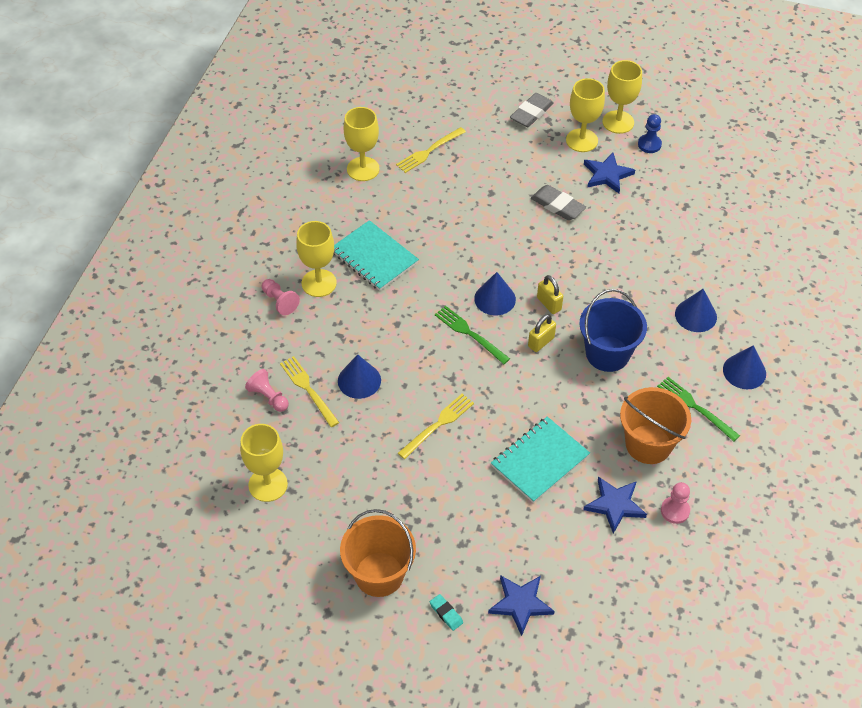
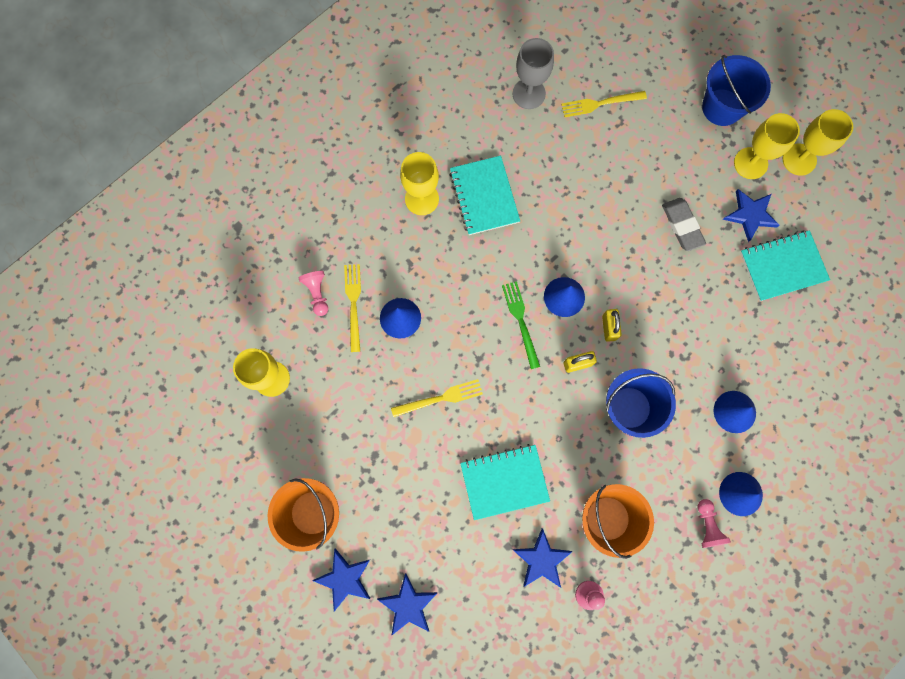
camera: 30 degrees right, 25 degrees up
(279, 301) = (378, 201): pink pawn -> pink pawn (707, 525)
(363, 169) = (529, 94): yellow goblet -> grey goblet
(446, 613) = (344, 579): turquoise eraser -> blue star
(531, 113) = (722, 107): grey eraser -> blue bucket
(649, 144) = (813, 201): blue pawn -> none
(658, 198) = (782, 266): none -> turquoise notebook
(694, 407) = (672, 504): green fork -> none

